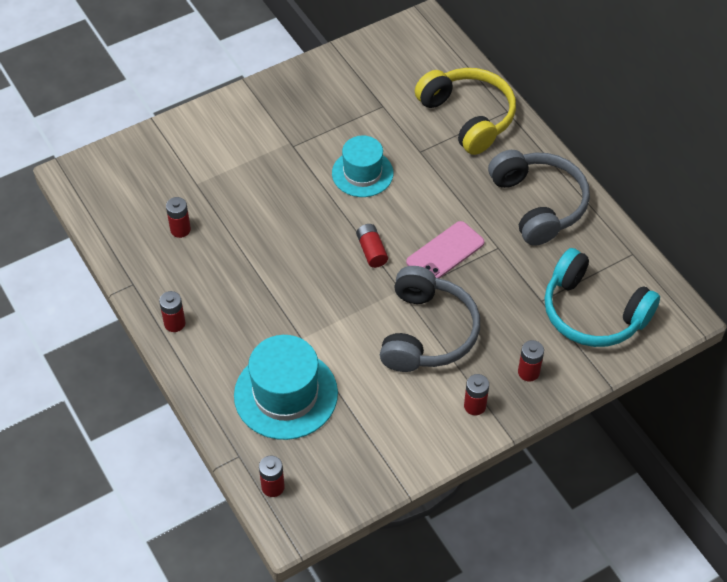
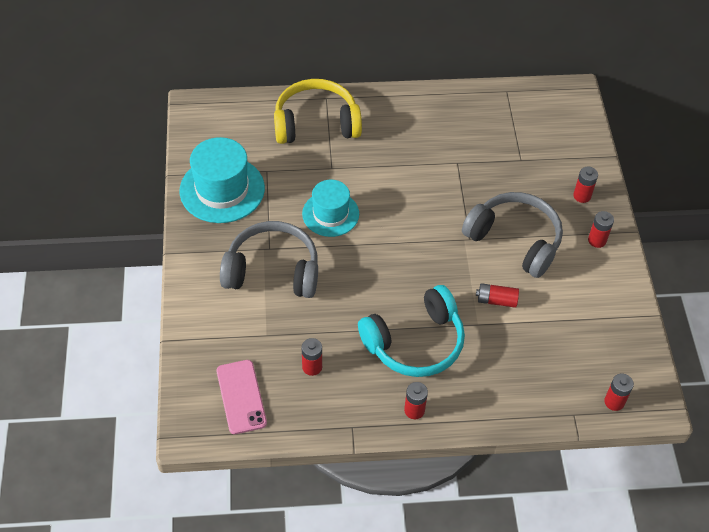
camera: 65 degrees left, 0 degrees up
(286, 394) = (528, 357): turquoise hat -> turquoise hat (222, 189)
(371, 251) = (415, 241): red battery -> red battery (496, 300)
(445, 252) = (444, 196): pink phone -> pink phone (241, 397)
(538, 204) = (430, 121): grey headphones -> grey headphones (273, 270)
(593, 313) = (547, 136): turquoise headphones -> turquoise headphones (415, 343)

